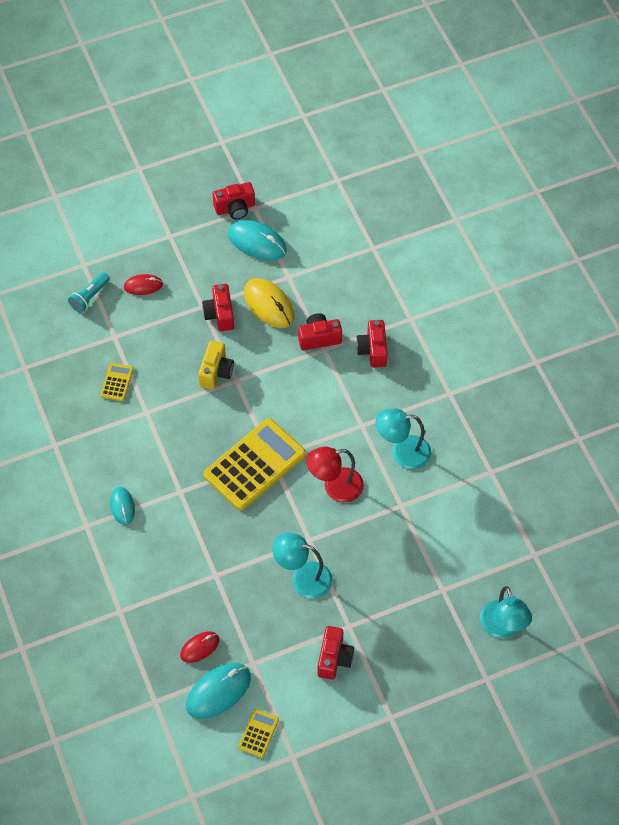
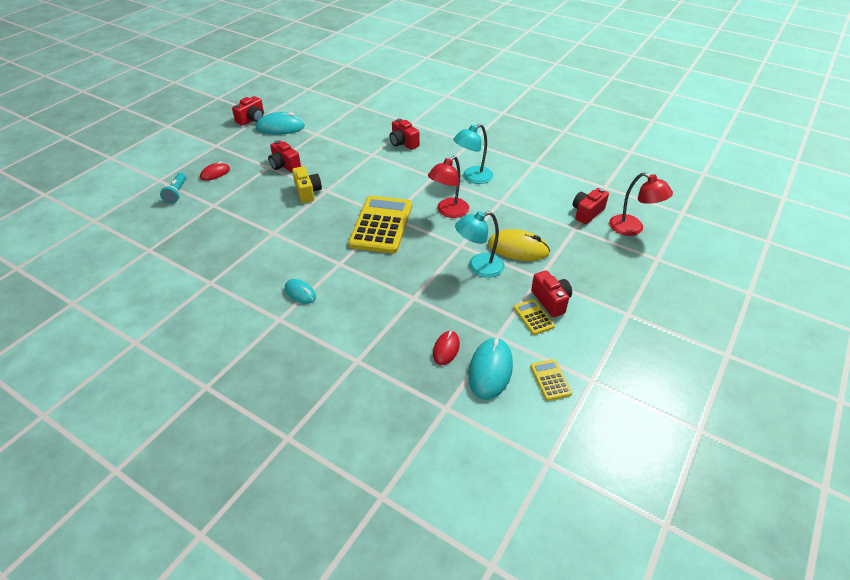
camera: 35 degrees left, 15 degrees down
(117, 382) = (235, 227): yellow calculator -> yellow calculator (533, 317)
(269, 305) = (315, 149): yellow mouse -> yellow mouse (518, 248)
(319, 338) = (363, 151): red camera -> red camera (587, 213)
(502, 628) = (632, 228): turquoise lamp -> red lamp

